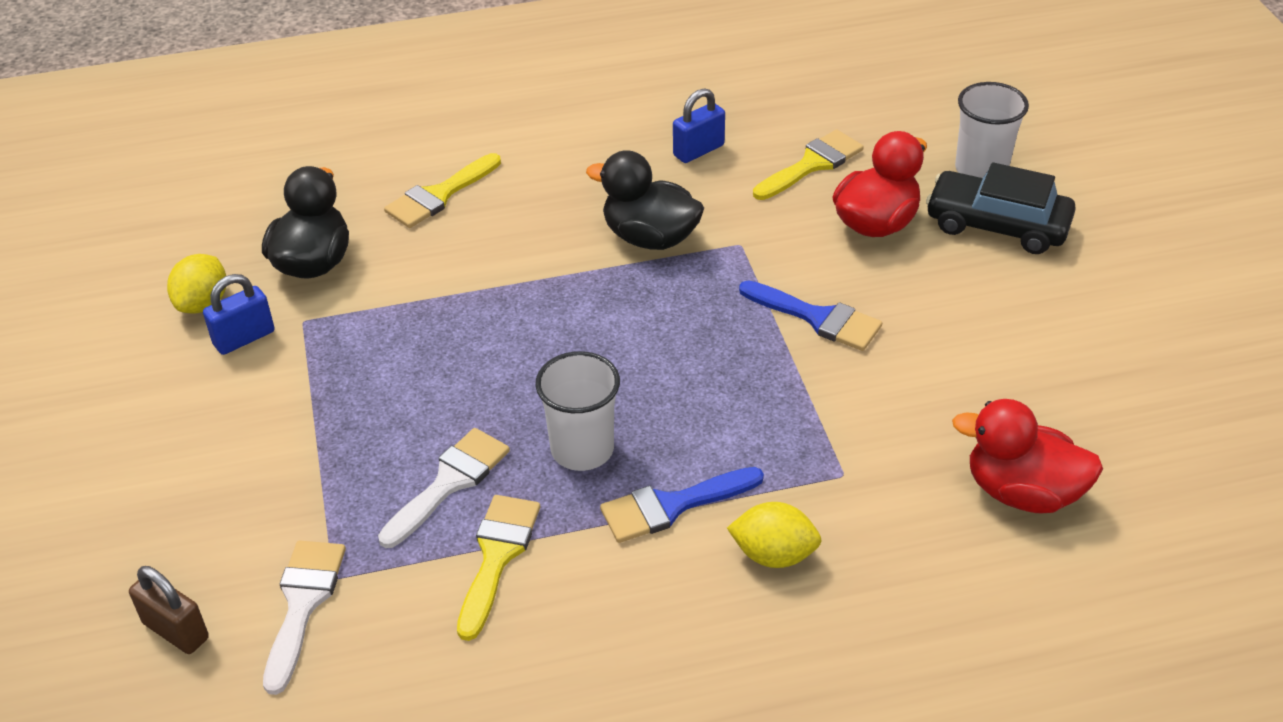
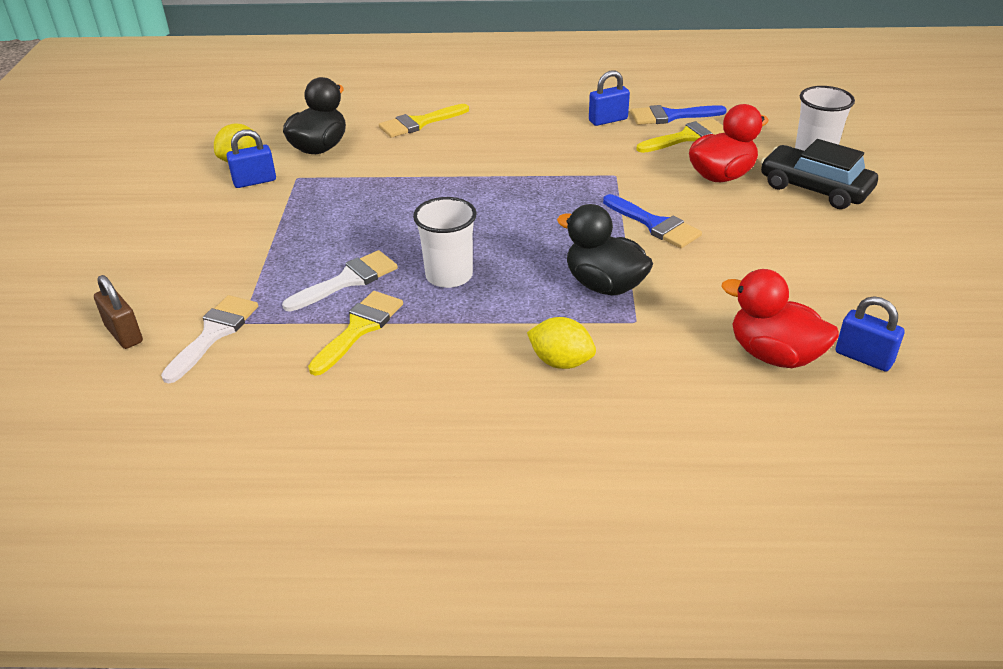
camera: 15 degrees right, 5 degrees down
(650, 238) = (552, 163): black duck -> black duck (604, 285)
(672, 506) = (498, 319): blue brush -> blue brush (671, 116)
(1124, 475) = (863, 357): none -> blue padlock

